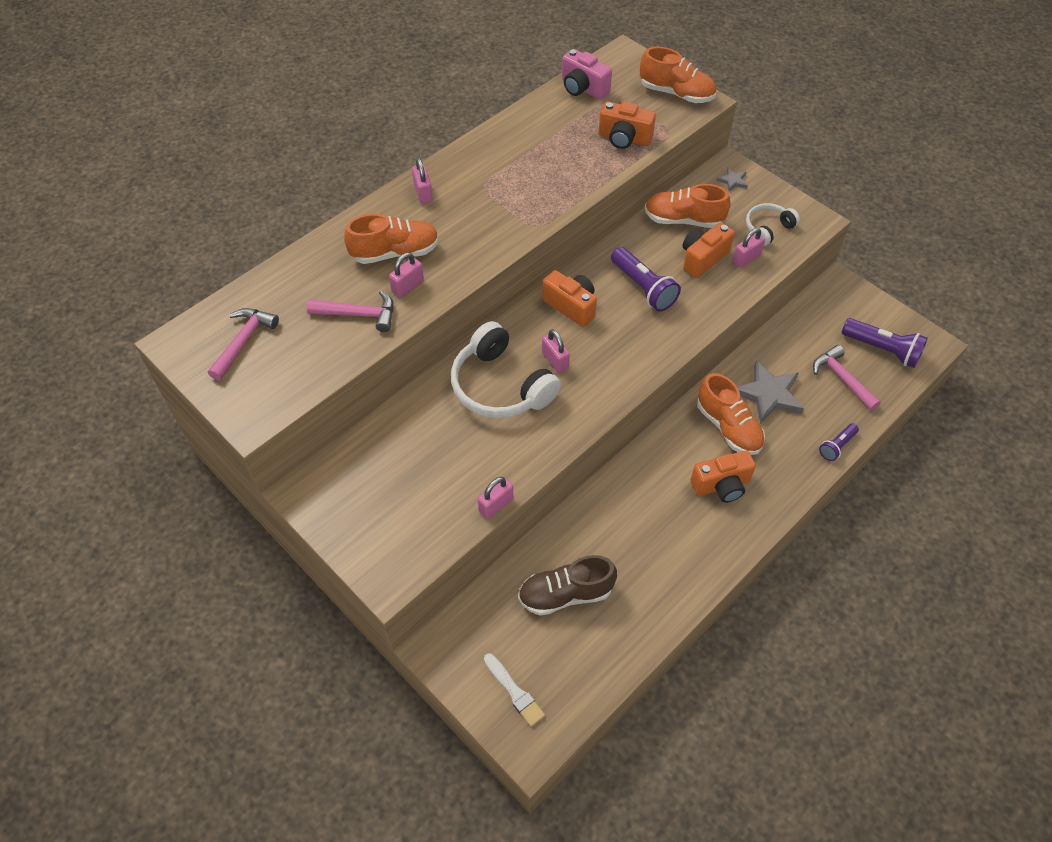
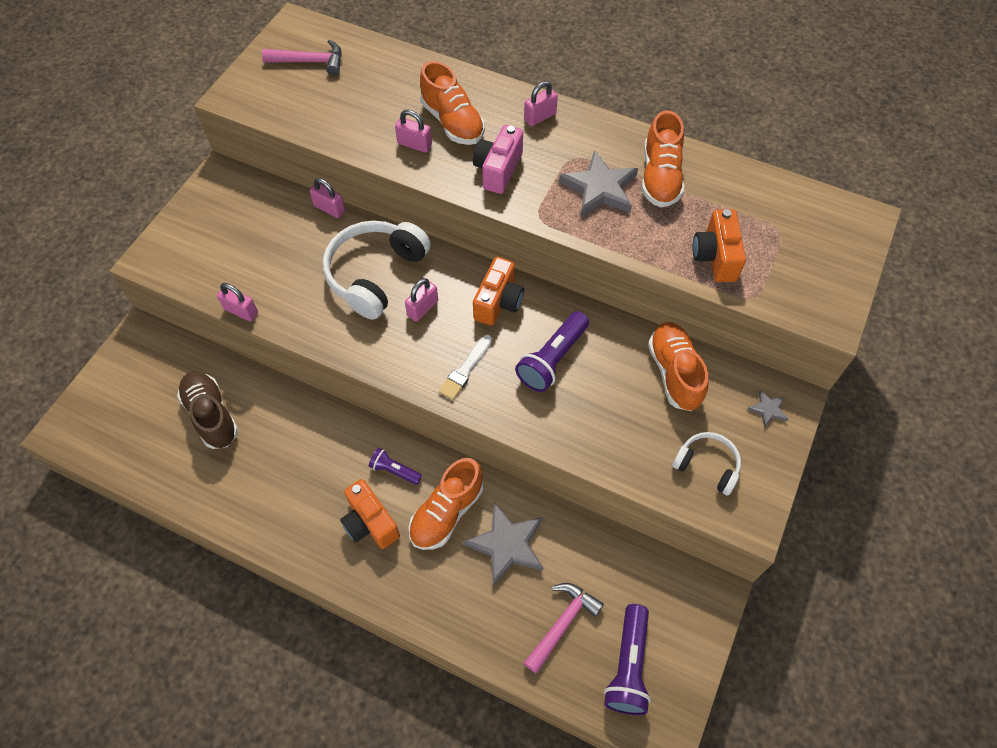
camera: 70 degrees right, 5 degrees up
(359, 314) = (367, 123): pink hammer -> none
(514, 691) = (110, 404): white brush -> white brush (465, 369)
(524, 180) = (600, 188): none -> grey star
(583, 88) = (776, 197): pink camera -> pink camera (498, 170)
(676, 93) = (826, 288): orange shoe -> orange shoe (660, 177)
(702, 258) = (623, 406): orange camera -> none
(746, 258) = (645, 452): pink padlock -> pink padlock (329, 208)
(837, 446) = (461, 635): purple flashlight -> purple flashlight (394, 470)

